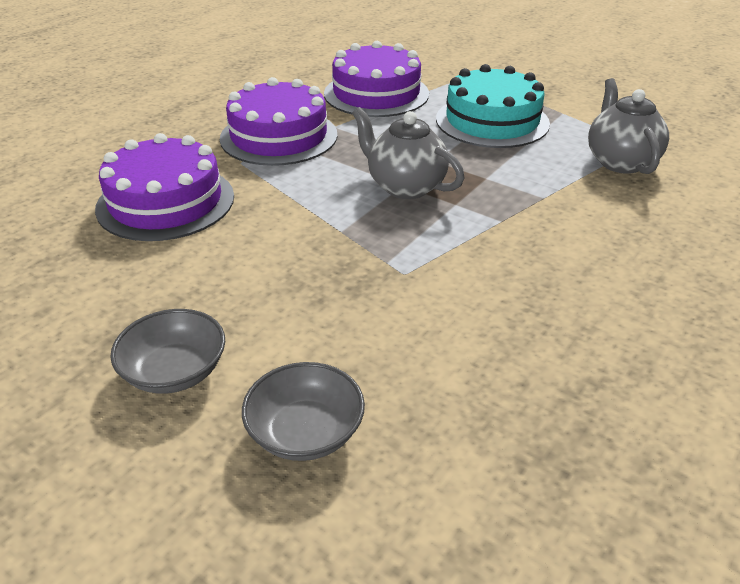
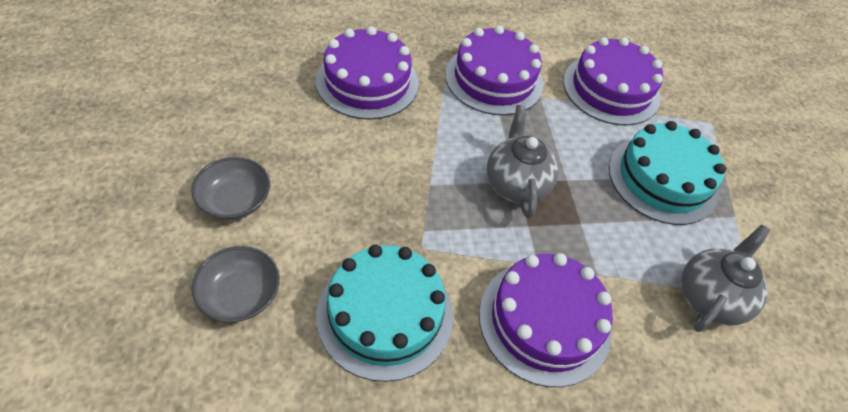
camera: 40 degrees right, 15 degrees up
(451, 336) = (385, 314): none -> turquoise cake
(559, 247) = (544, 321): none -> purple cake

